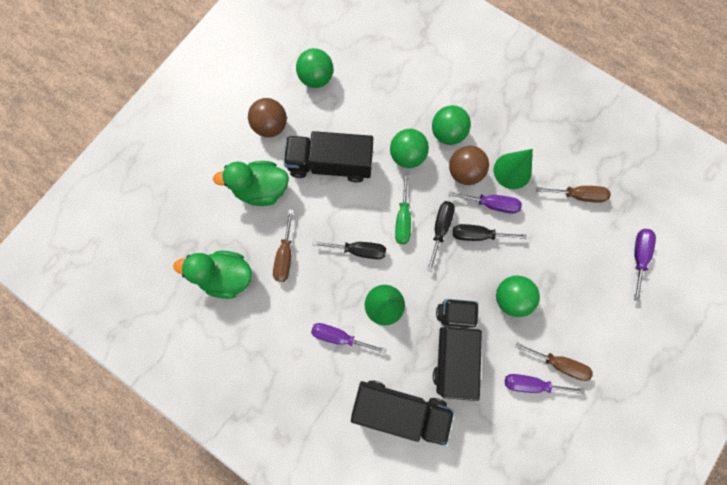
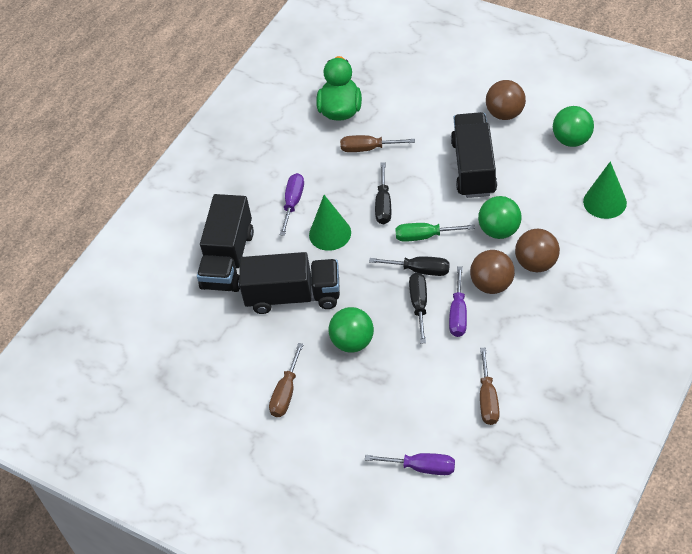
camera: 90 degrees right, 25 degrees down
(262, 189) = (434, 119): green duck -> none
(447, 133) = (536, 263): green ball -> brown ball
(512, 171) = (504, 330): green cone -> green cone (604, 202)
(531, 384) = (262, 368): purple screwdriver -> none

